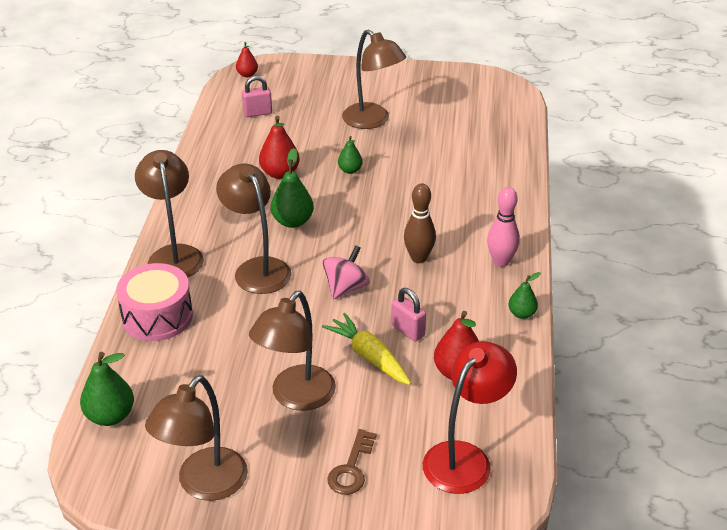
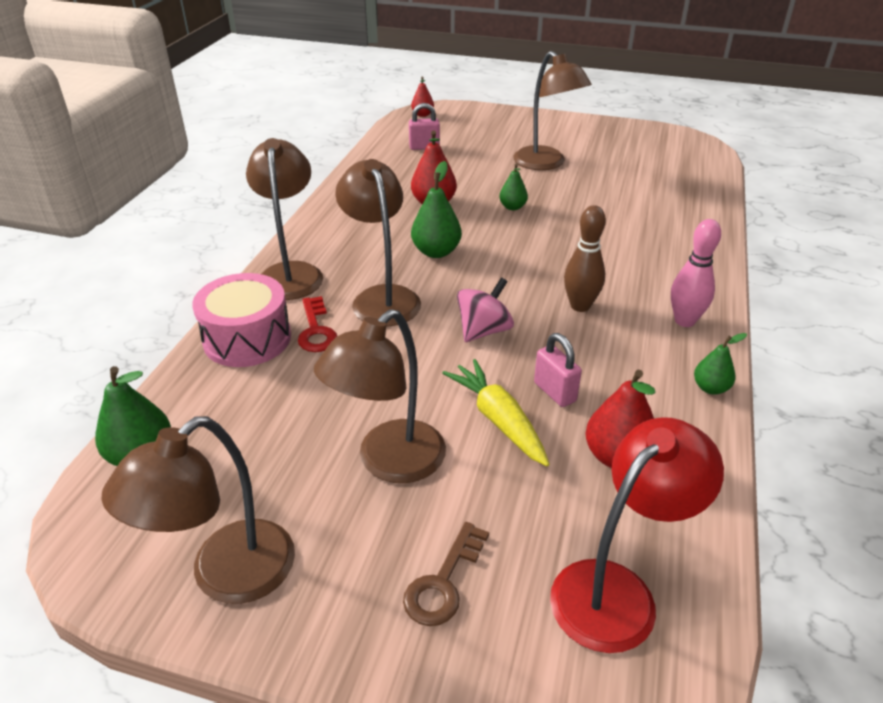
camera: 10 degrees right, 0 degrees up
(211, 303) = (316, 330): none -> red key

